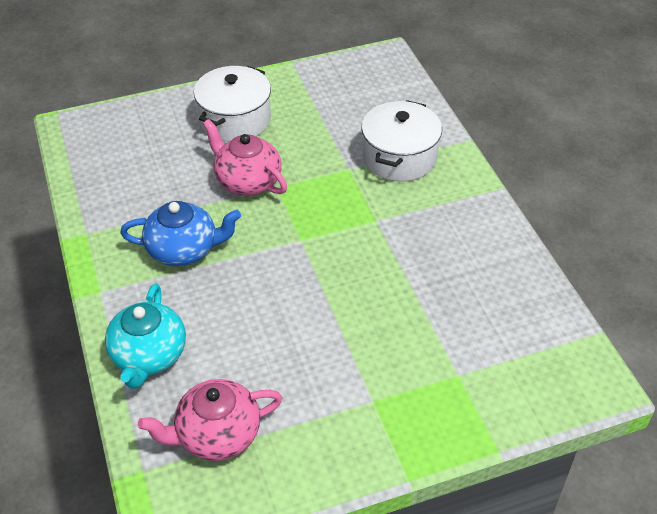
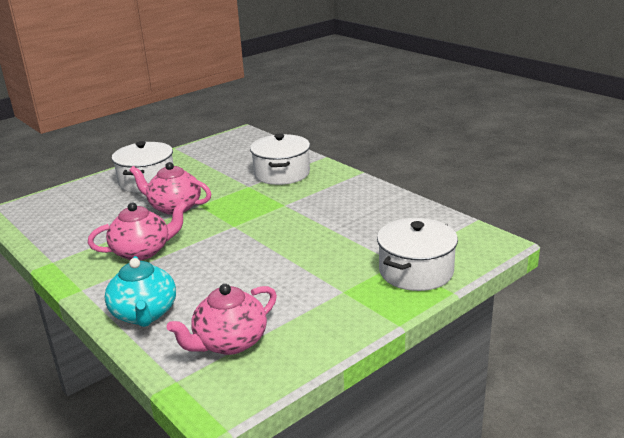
camera: 20 degrees left, 20 degrees down
(184, 250) = (142, 251): blue teapot -> pink teapot
(473, 399) = (416, 271): none -> white pot

